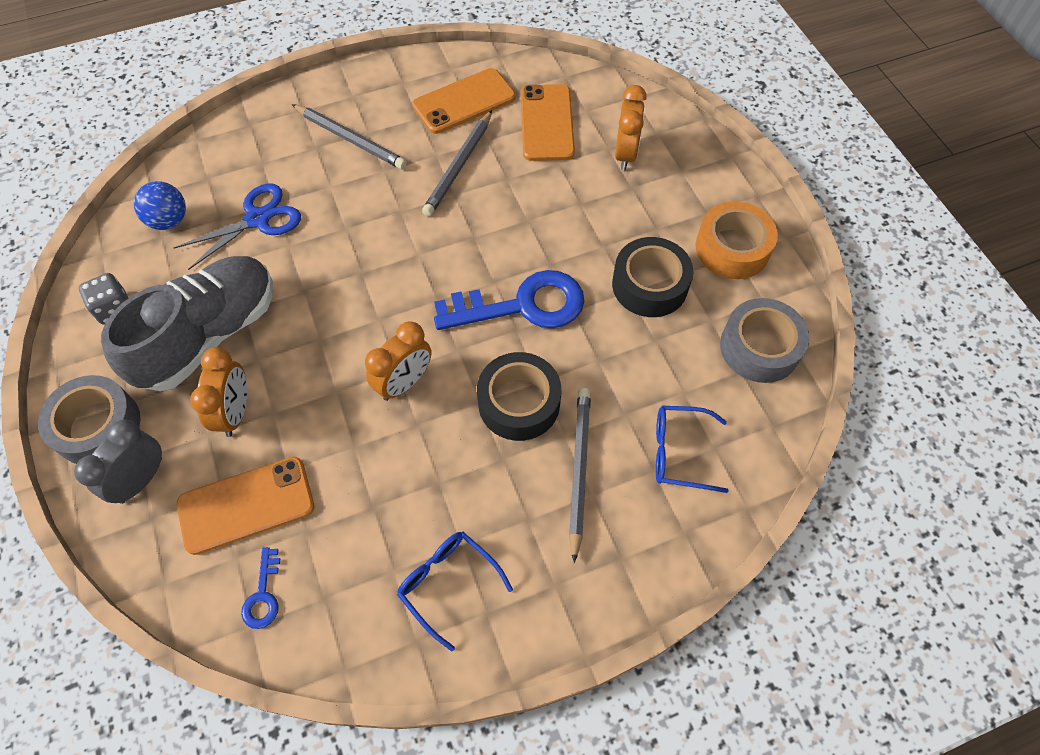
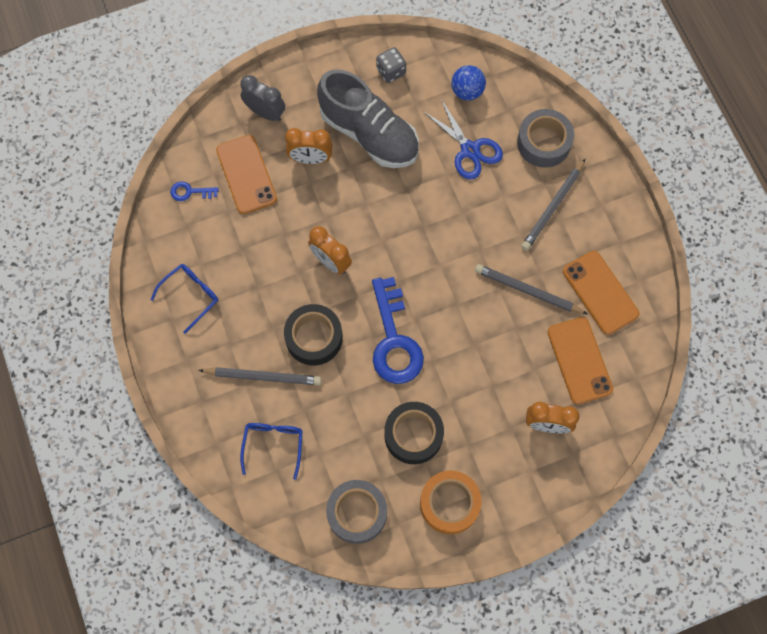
camera: 90 degrees right, 10 degrees up
(97, 426) = (302, 81): grey tape -> grey tape (544, 142)
(547, 123) = (579, 360): orange phone -> orange phone turned 75 degrees clockwise

